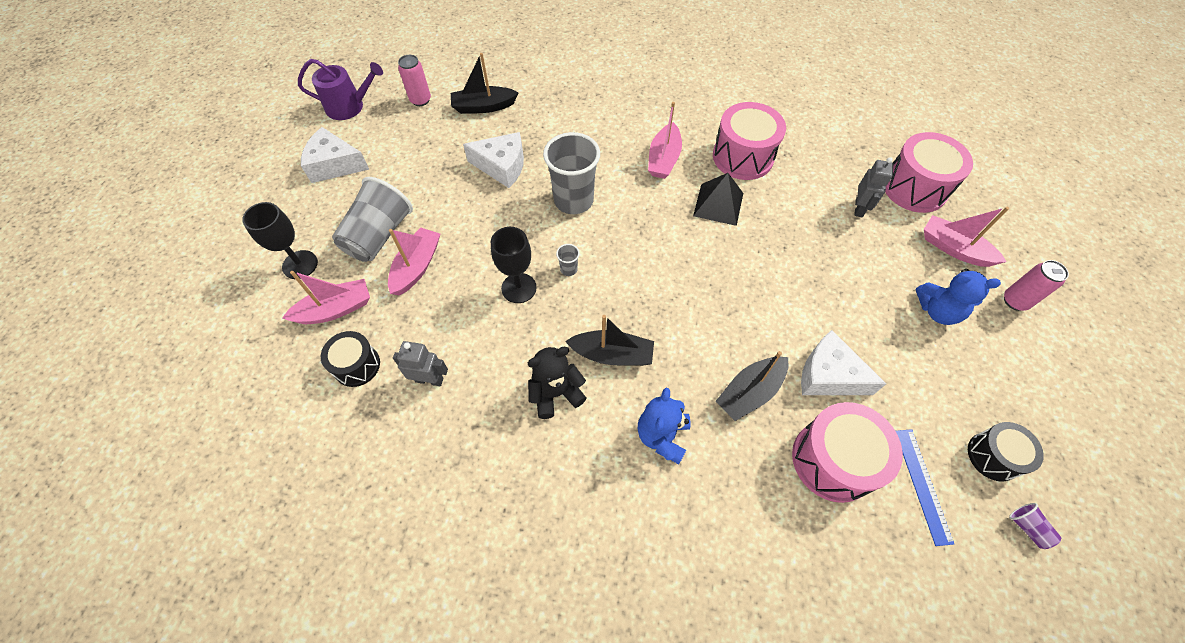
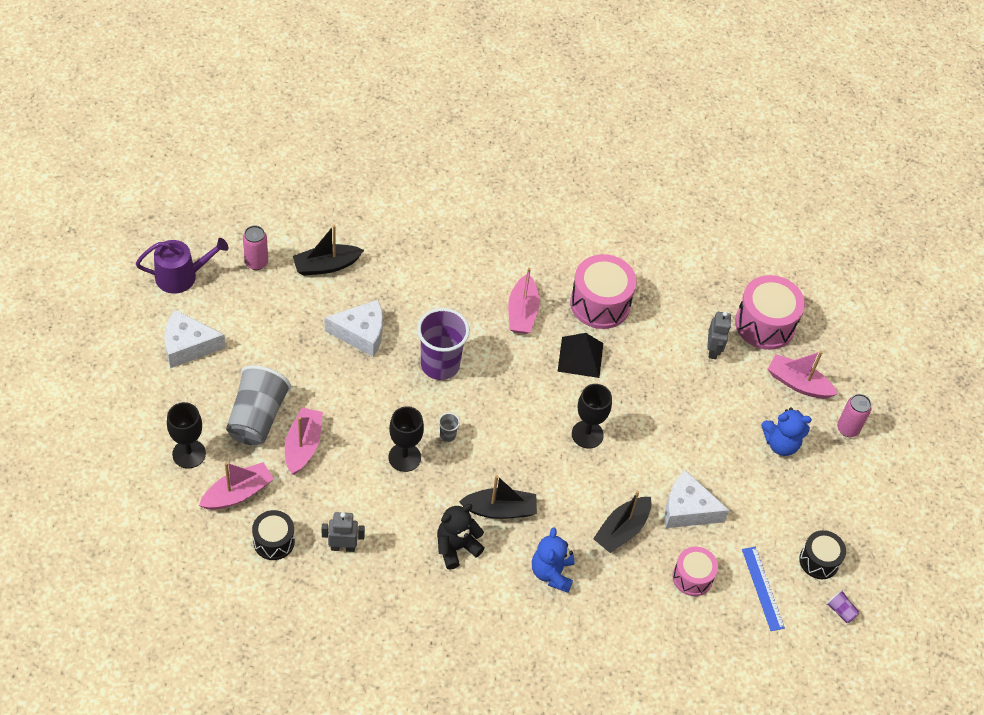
camera: 15 degrees left, 5 degrees down
(573, 200) = (440, 365): grey cup -> purple cup
(718, 281) = (587, 434): none -> black goblet
(833, 460) = (692, 577): pink drum -> pink drum, size x0.61

